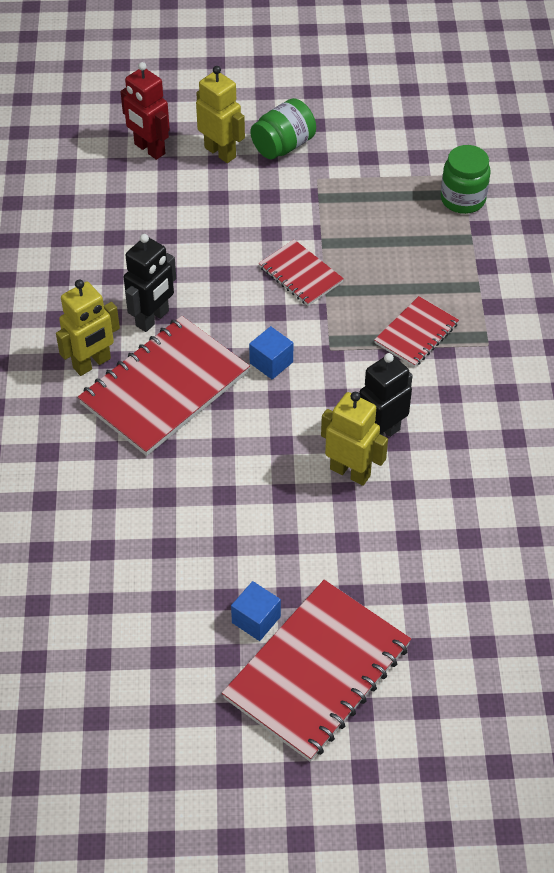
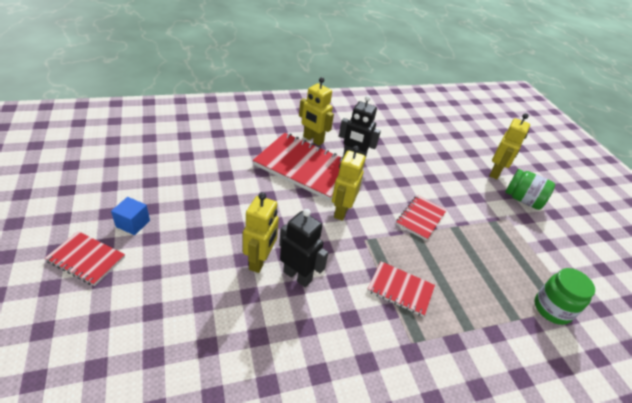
camera: 70 degrees right, 10 degrees down
(149, 149) = (476, 145): red robot -> none
(271, 362) = (341, 211): blue cube -> yellow robot
(317, 672) = (86, 259): red notebook -> red notebook, size x0.53

